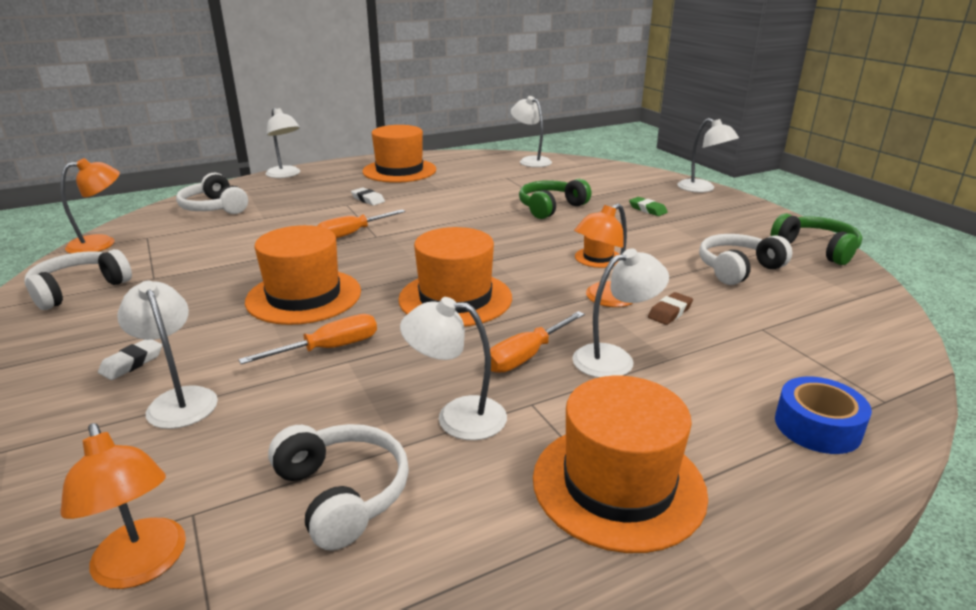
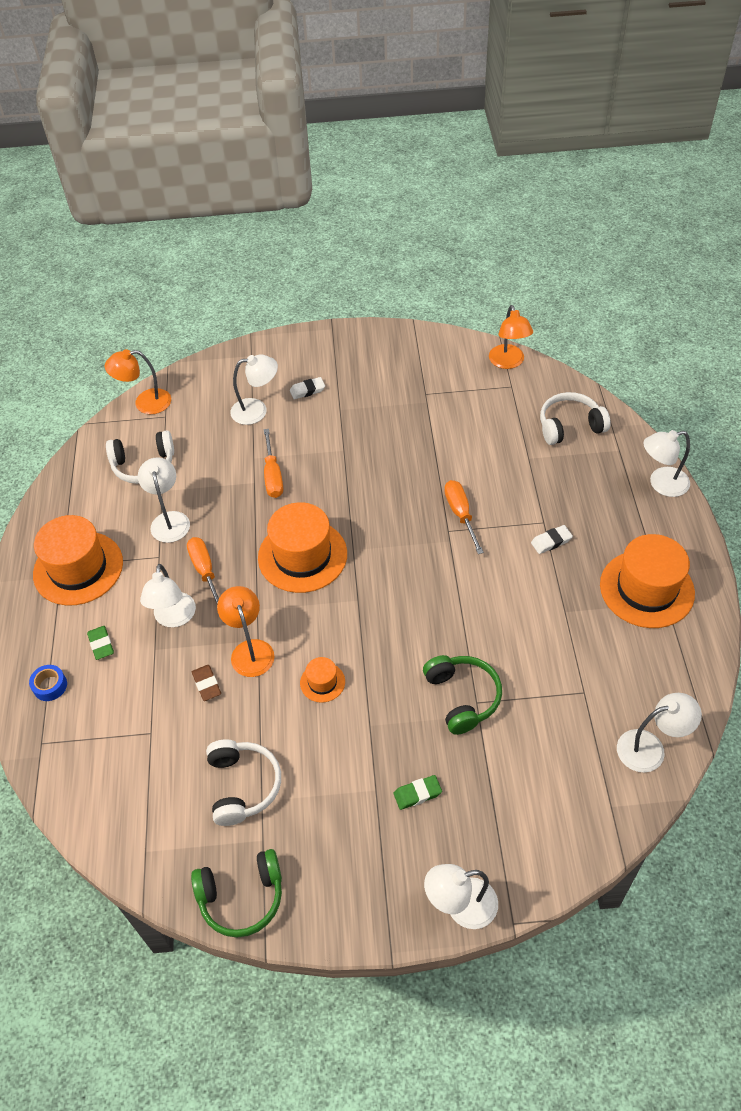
camera: 115 degrees right, 25 degrees up
(79, 289) = (424, 359): white headphones -> none
(132, 363) = (307, 390): white eraser -> white eraser turned 75 degrees counterclockwise
(304, 296) = (352, 471): orange hat -> none
(457, 416) = (169, 520): white lamp -> white lamp turned 45 degrees counterclockwise
(711, 404) = (101, 644): none -> green eraser
(817, 426) = (50, 686): blue tape -> blue tape, size x0.66

